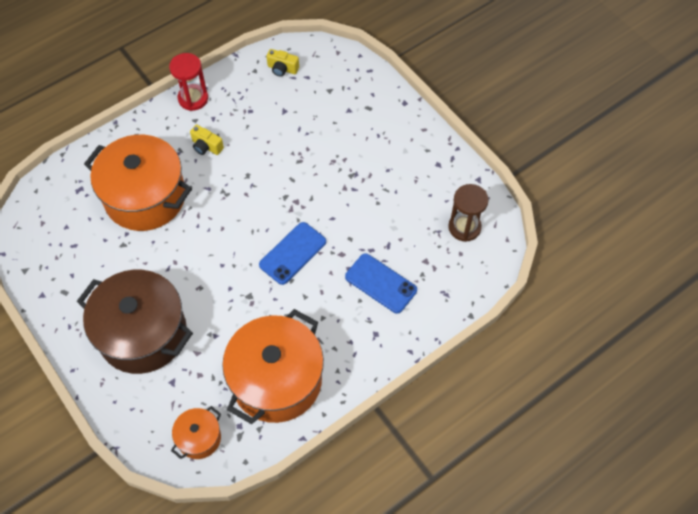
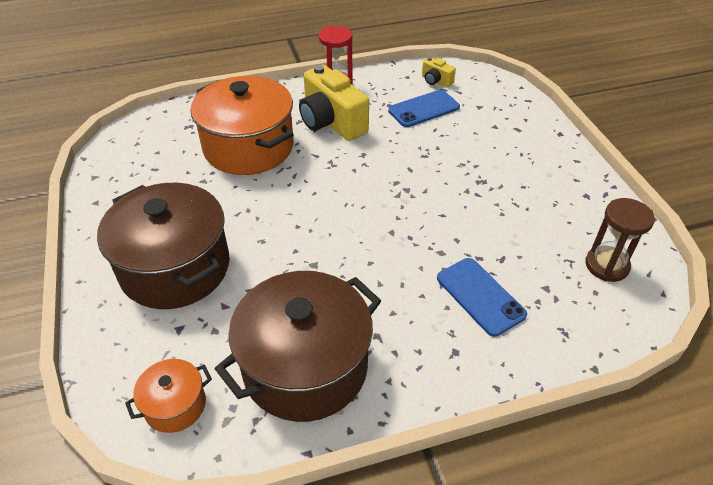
camera: 20 degrees right, 15 degrees down
(206, 146) = (331, 122): yellow camera -> yellow camera, size x2.14
(276, 380) = (305, 367): orange pot -> brown pot
(292, 253) = (383, 236): blue phone -> blue phone (424, 109)

